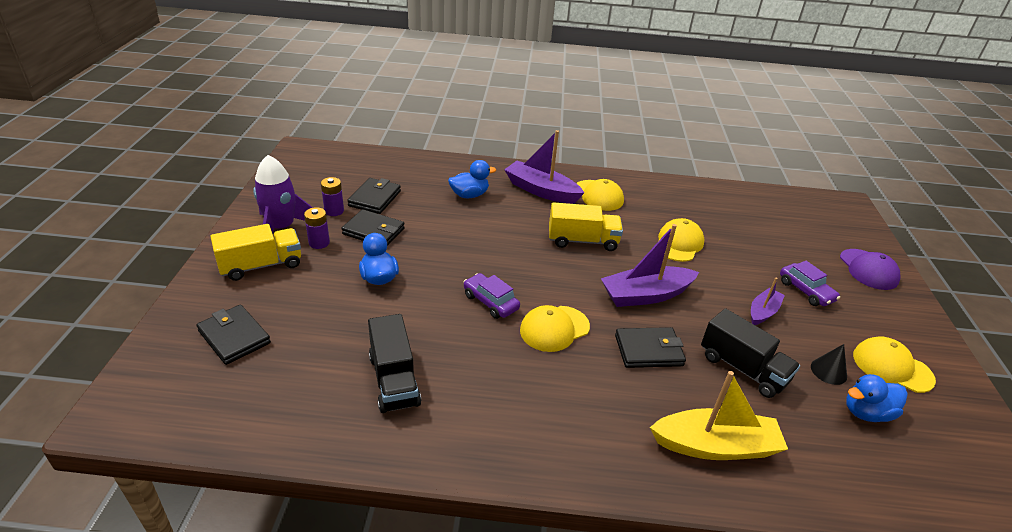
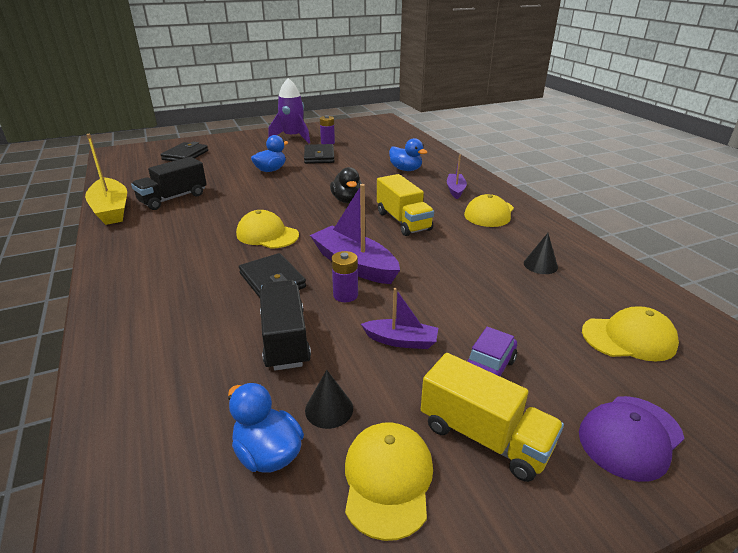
camera: 65 degrees right, 5 degrees down
(261, 265) = (252, 143): yellow truck -> yellow truck (484, 437)
(319, 243) = (289, 148): purple battery -> purple battery (345, 295)
(374, 198) = (357, 147): black wallet -> none
(490, 302) = (278, 206): purple car -> none
(513, 254) = (347, 200): none -> black duck
(541, 191) = (455, 190): purple boat -> purple boat, size x0.57
(678, 243) = (467, 267): yellow cap -> yellow cap (629, 338)
(691, 213) = (540, 265): none -> black cone
(715, 446) = (160, 337): yellow boat -> yellow boat (111, 210)
(742, 369) = (285, 339): black truck -> black truck turned 150 degrees clockwise

